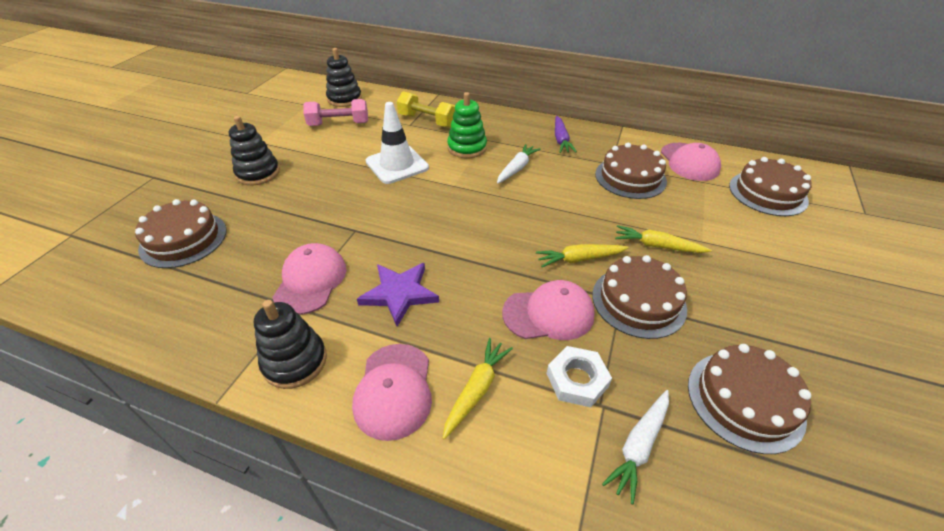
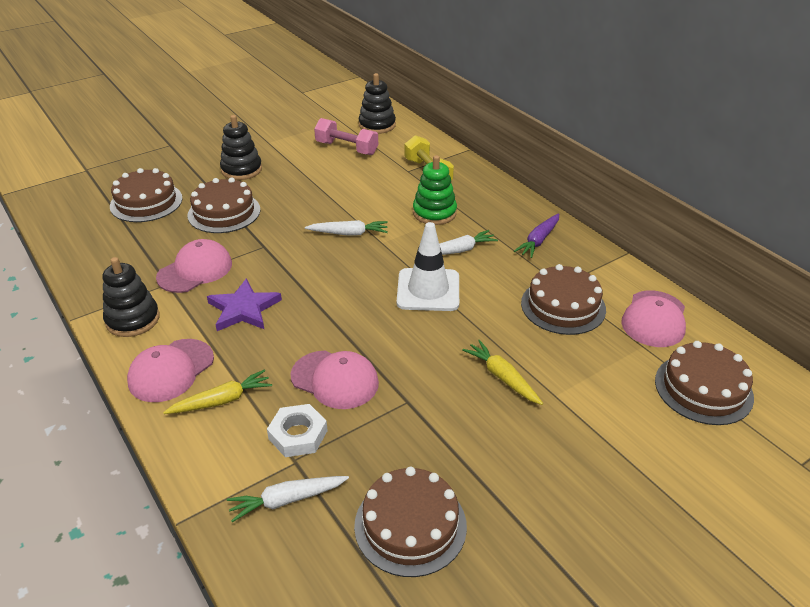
camera: 35 degrees right, 5 degrees down
(397, 165) = (355, 204): white traffic cone -> white traffic cone (428, 290)
(418, 189) = (349, 233): none -> white carrot
(579, 259) = (414, 353): yellow carrot -> none
(638, 301) = (421, 410): brown cake -> brown cake (224, 212)

